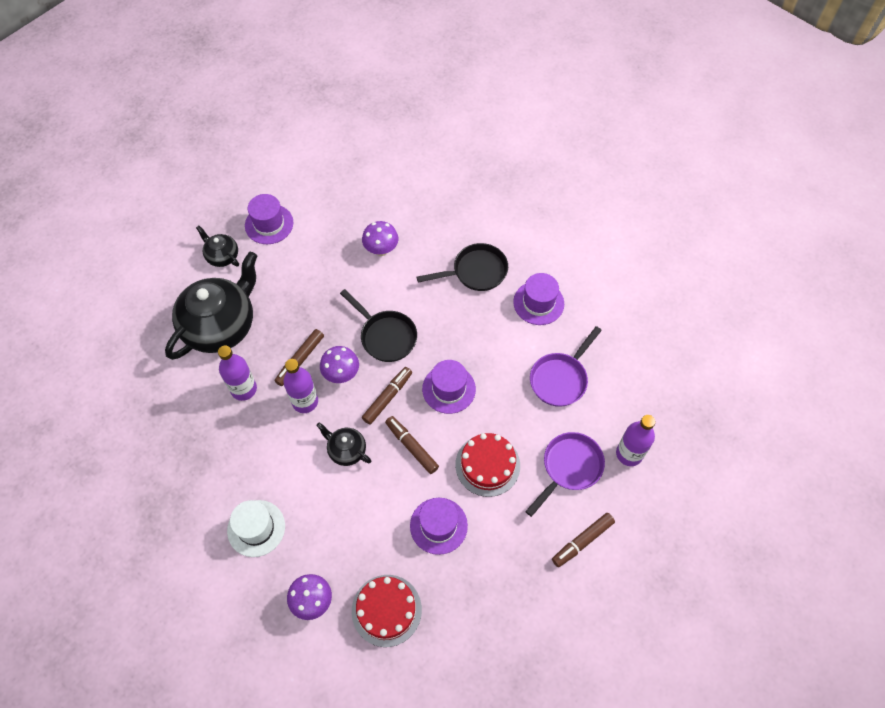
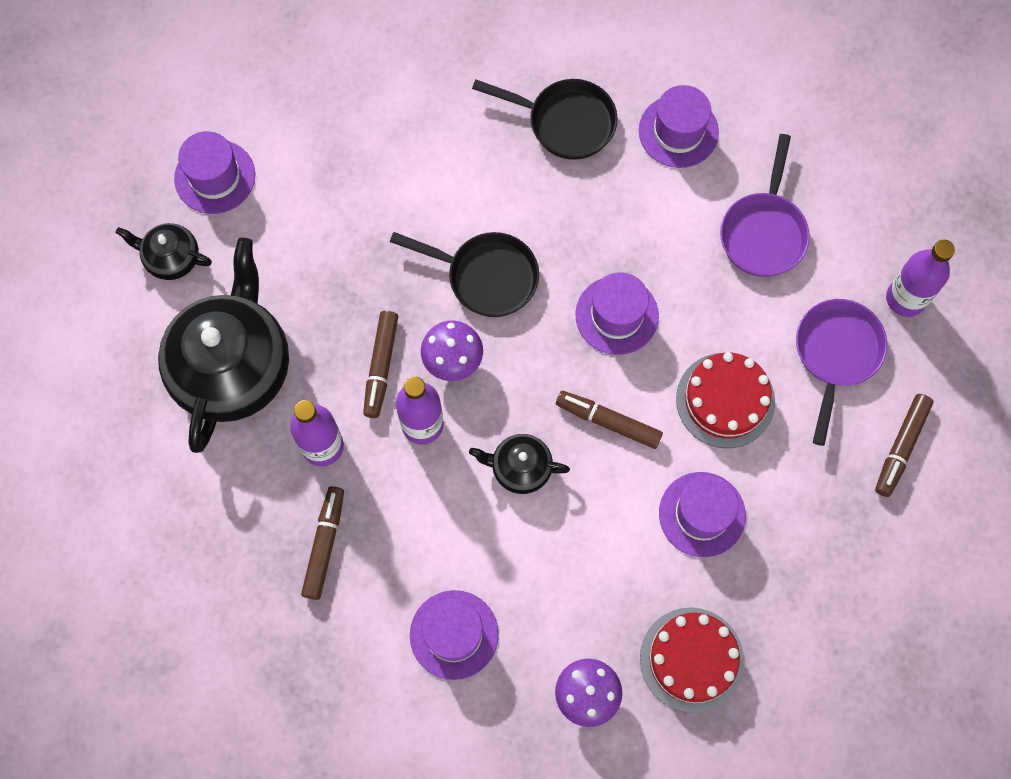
camera: 25 degrees left, 10 degrees up
(256, 528) = (454, 634): white hat -> purple hat
(381, 250) = (408, 146): purple mushroom -> none
(388, 397) = (537, 366): brown marker -> brown marker (325, 544)
(475, 272) = (565, 122): black pan -> black pan turned 60 degrees clockwise

